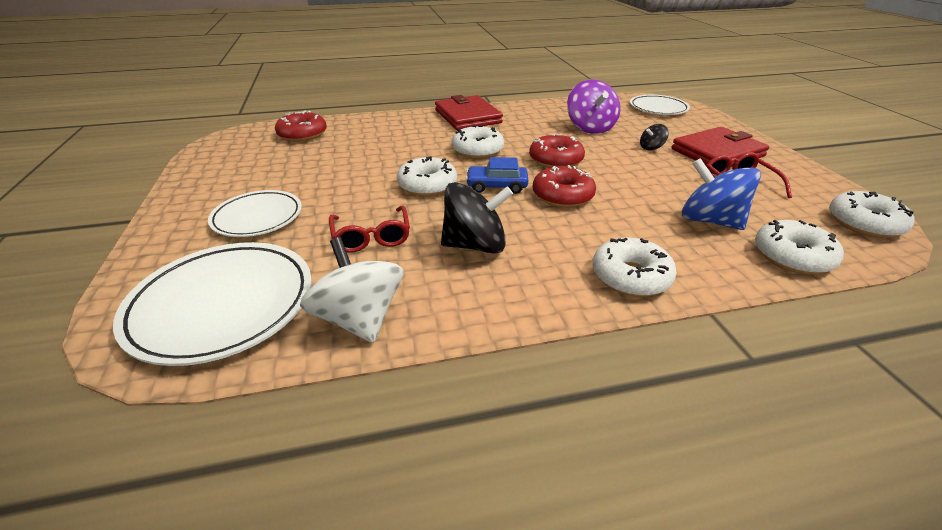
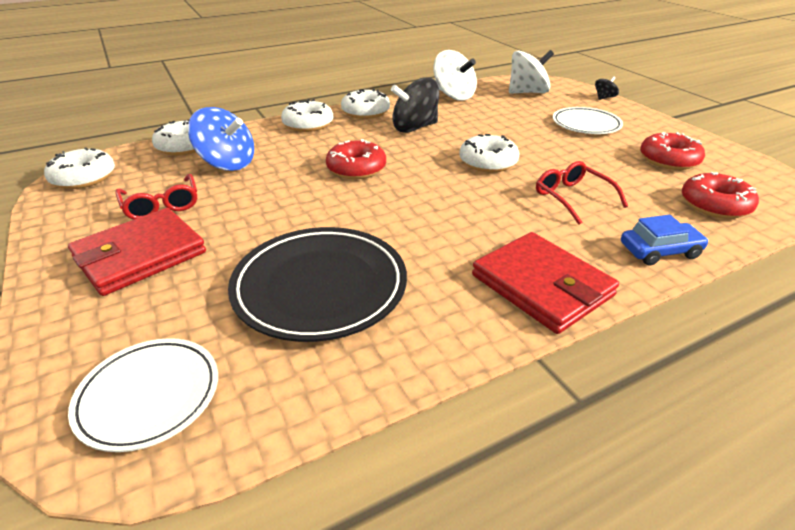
camera: 165 degrees right, 0 degrees up
(223, 305) = (527, 92): white plate -> white spinning top
(371, 236) = (490, 124): red glasses -> red glasses (573, 198)
(477, 150) = (471, 211): white donut -> white donut (365, 112)
(496, 186) = (422, 170): blue car -> blue car (659, 251)
(555, 160) = (369, 210): red donut -> red donut (668, 160)
(590, 128) = (320, 287): purple spinning top -> black plate
(651, 147) = (234, 251): black spinning top -> black spinning top (604, 98)

